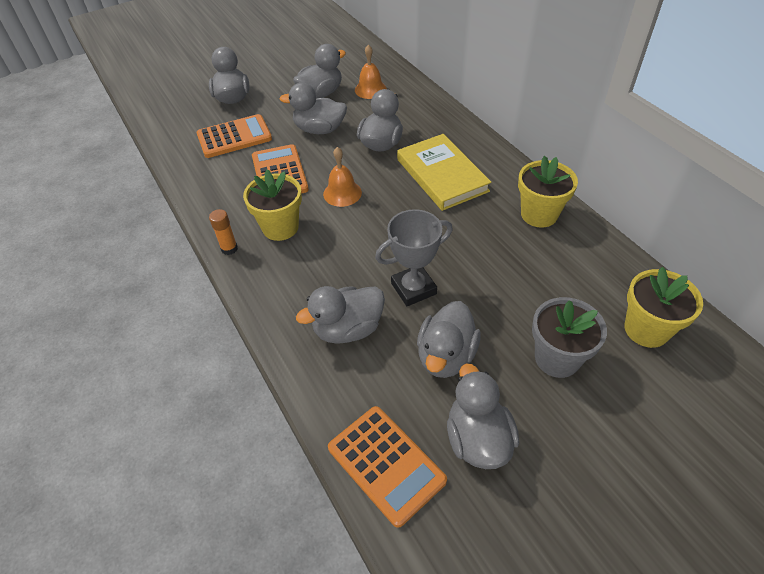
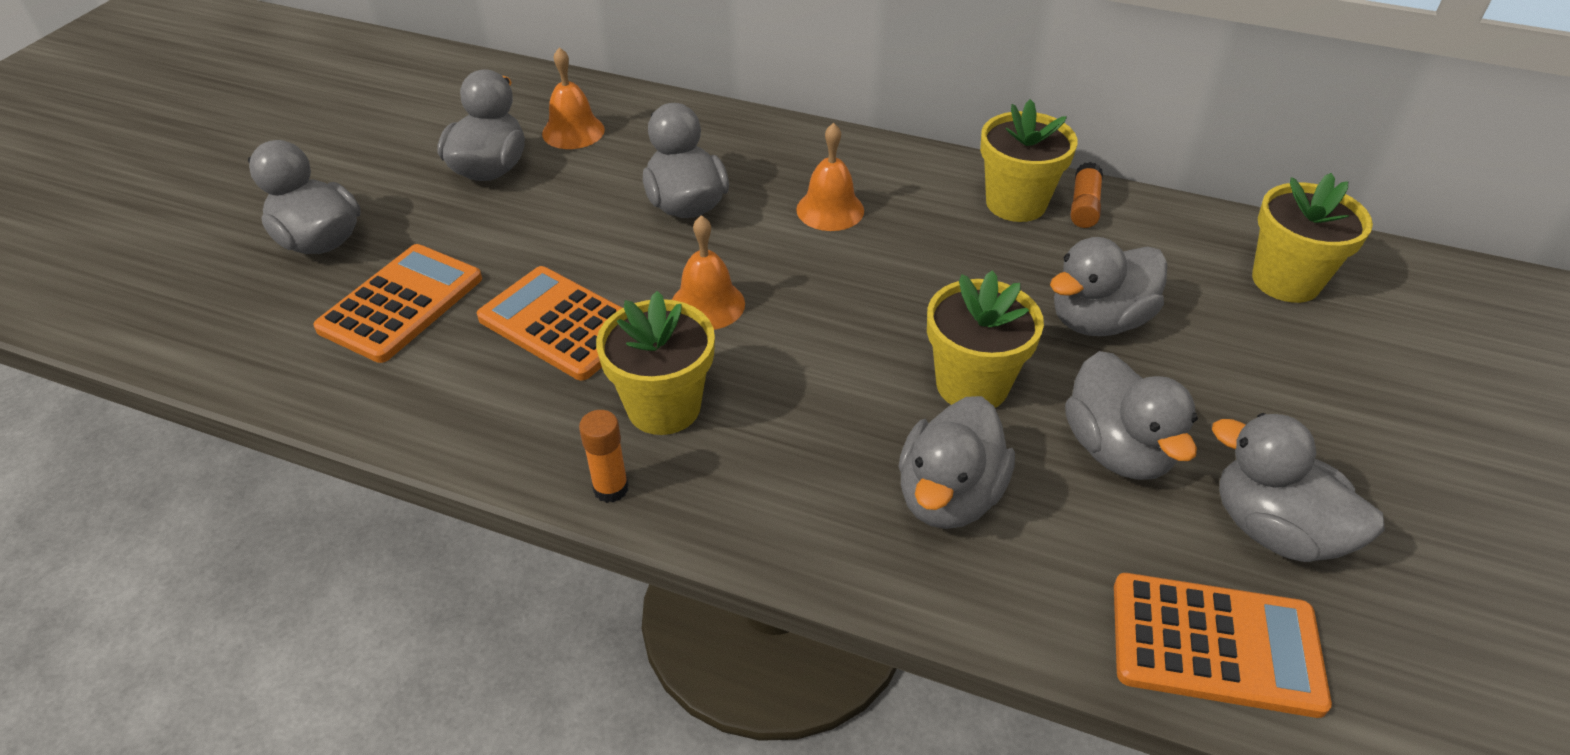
camera: 40 degrees left, 5 degrees down
(319, 129) = (554, 226): grey duck -> grey duck (1098, 321)
(413, 288) = (972, 385): grey trophy -> yellow flower pot
(442, 175) = (830, 210): yellow book -> orange bell
(557, 358) = (1240, 371): grey flower pot -> none
(575, 233) = (1084, 206): none -> orange glue stick

